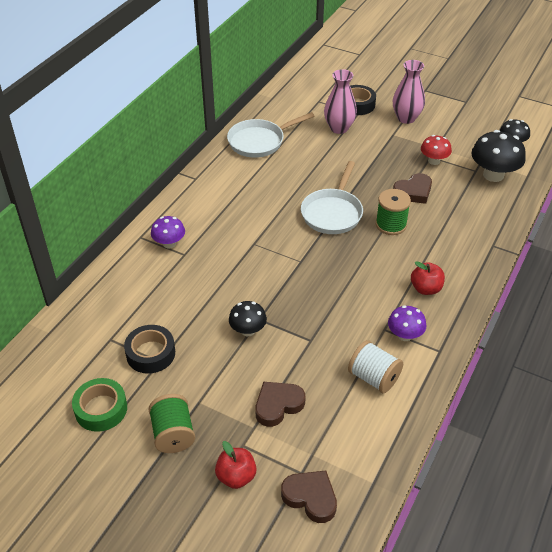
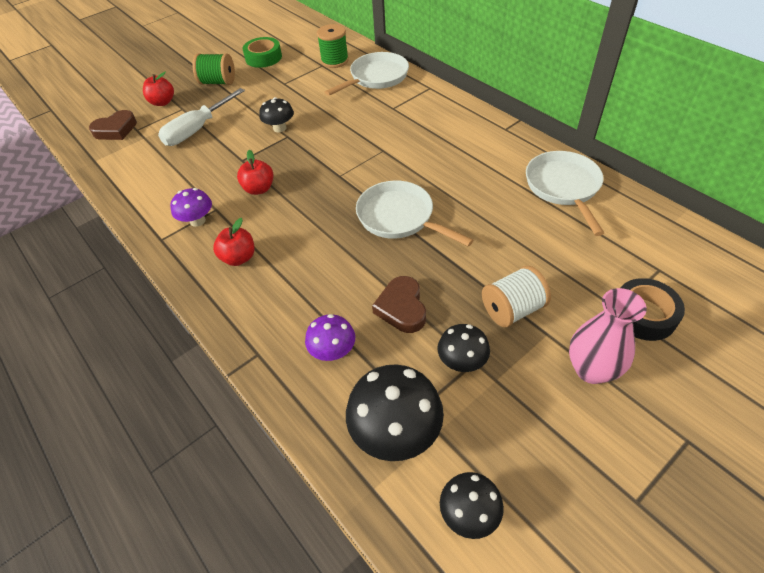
camera: 115 degrees right, 5 degrees up
(129, 282) = (376, 77): none -> white pan
(150, 353) = (294, 80): black tape -> none
(169, 243) = (412, 101): purple mushroom -> purple mushroom (333, 351)
(278, 405) = (197, 130): brown heart -> white screwdriver
(339, 128) = (578, 273): pink vase -> none
(344, 309) = (259, 189): none -> red apple
(373, 377) = (174, 186): white spool -> white spool (512, 309)
(391, 224) = (352, 262): green spool -> green spool (334, 61)
(434, 161) = (462, 361): red mushroom -> black mushroom

